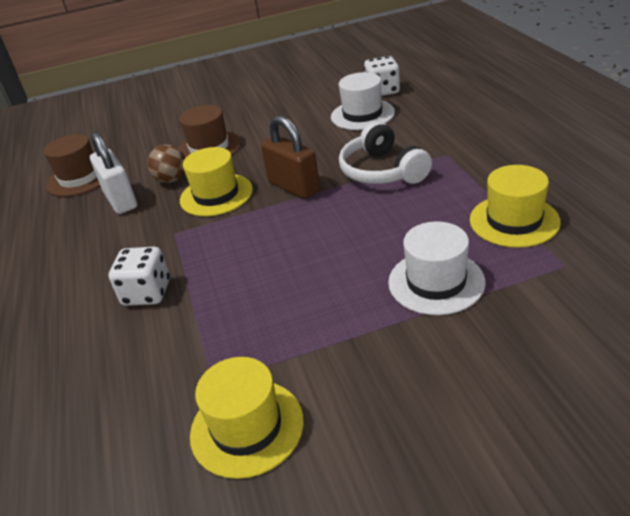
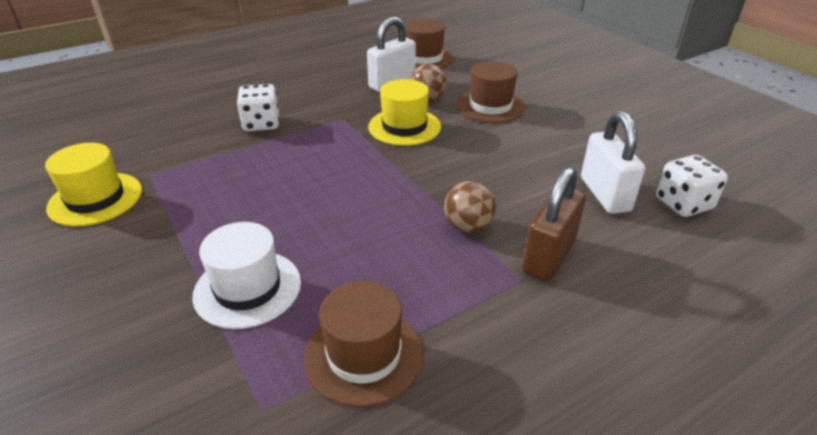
camera: 70 degrees right, 0 degrees up
(294, 187) = (424, 168): brown padlock -> brown padlock (549, 256)
(362, 115) = (604, 194): white hat -> white padlock
(382, 171) = (468, 226): white headphones -> brown ball
(514, 221) = (364, 355): yellow hat -> brown hat

